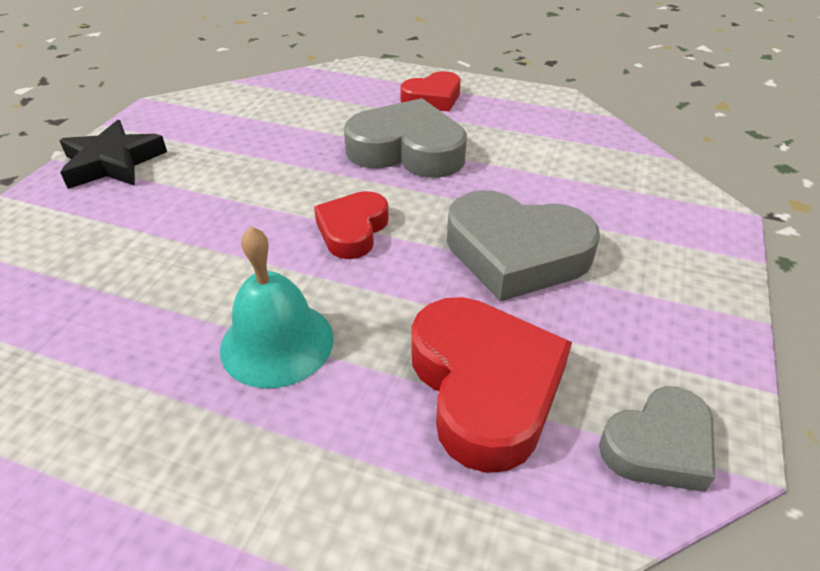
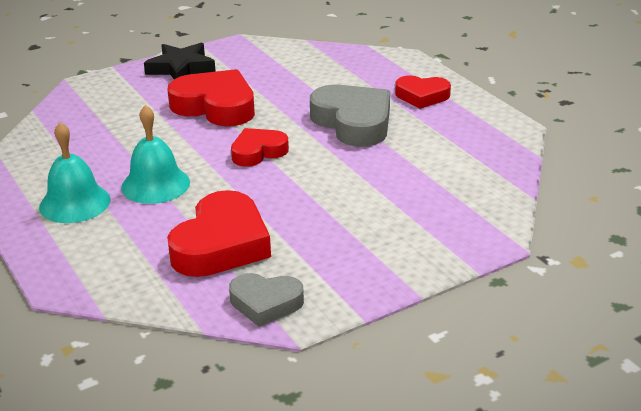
camera: 40 degrees right, 10 degrees down
(183, 445) = (75, 203): none -> turquoise bell
(222, 194) = (215, 106): none -> red heart
(516, 254) = (329, 201): grey heart -> none

